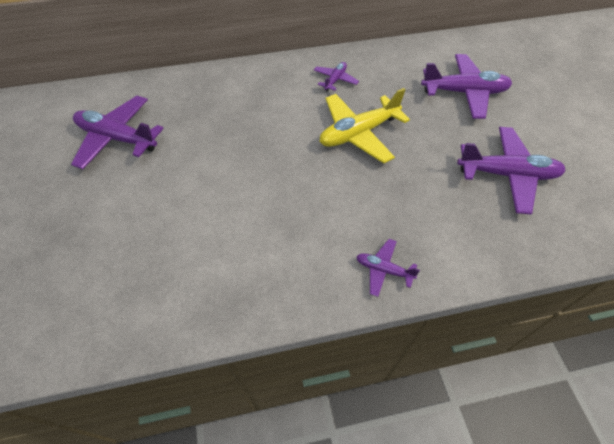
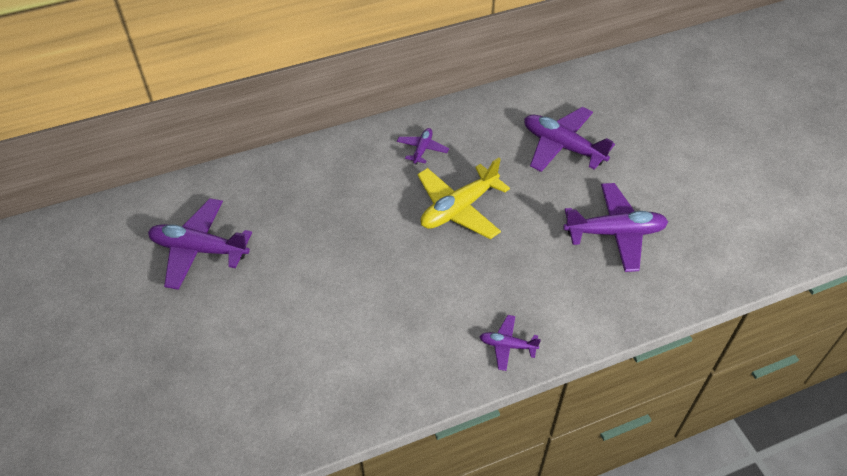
camera: 10 degrees left, 5 degrees down
(464, 92) = (562, 147): purple plane -> purple plane turned 135 degrees counterclockwise

